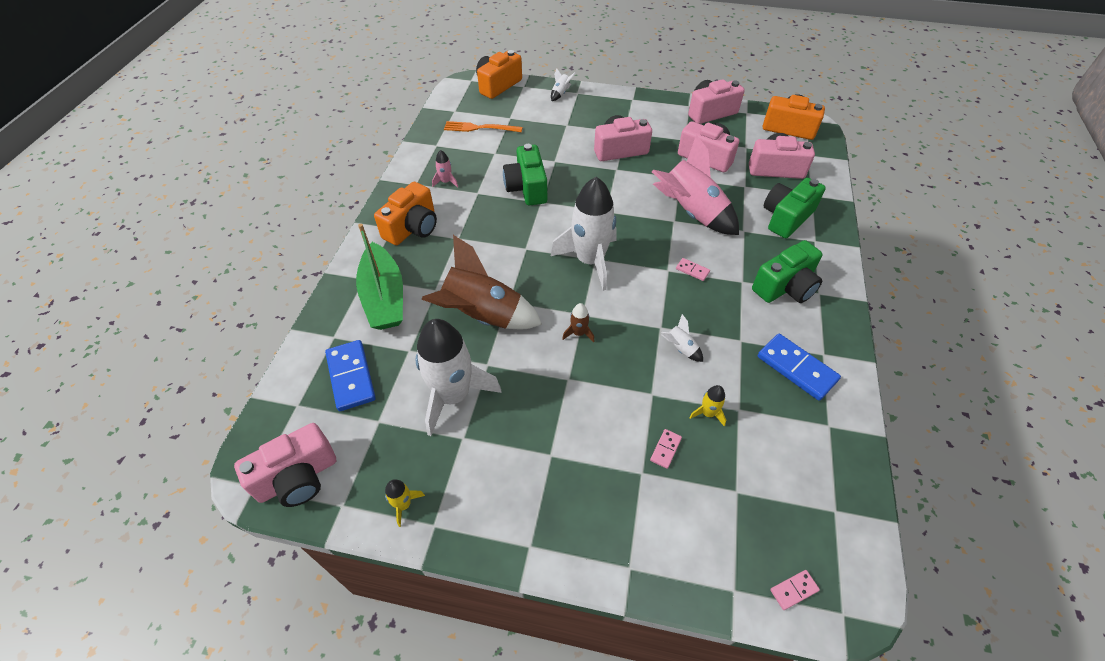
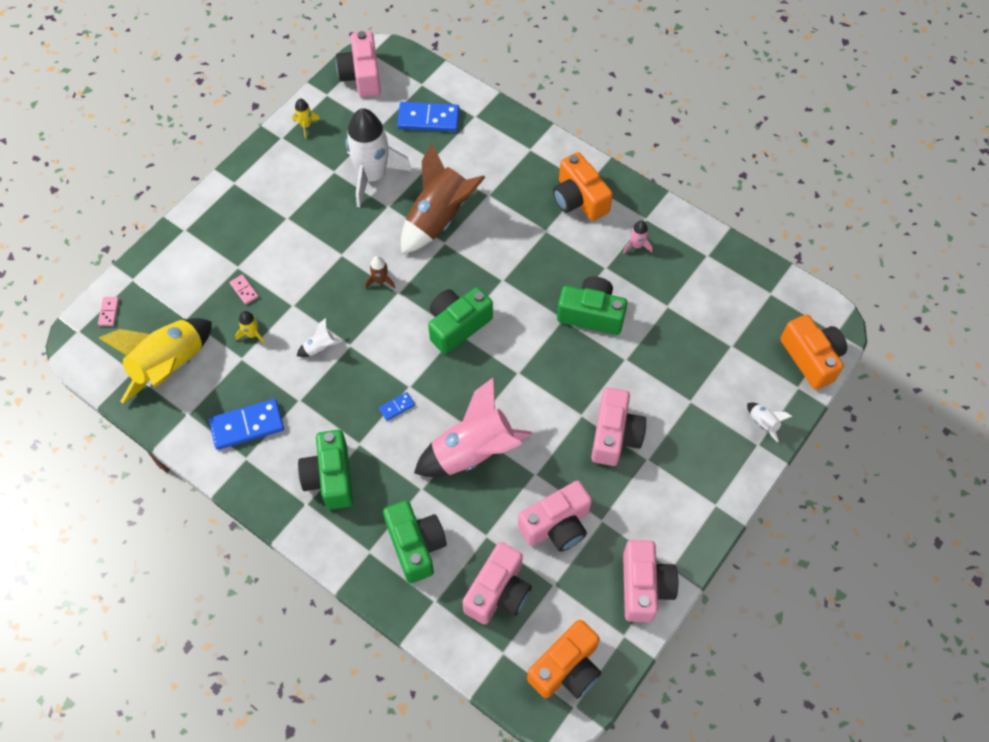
camera: 115 degrees right, 10 degrees up
(384, 297) = (500, 157): green boat -> none
(480, 128) = (723, 307): orange fork -> none
(589, 261) = (457, 325): white rocket -> green camera
(692, 270) = (397, 407): pink domino -> blue domino
(799, 473) = (170, 366): none -> yellow rocket

